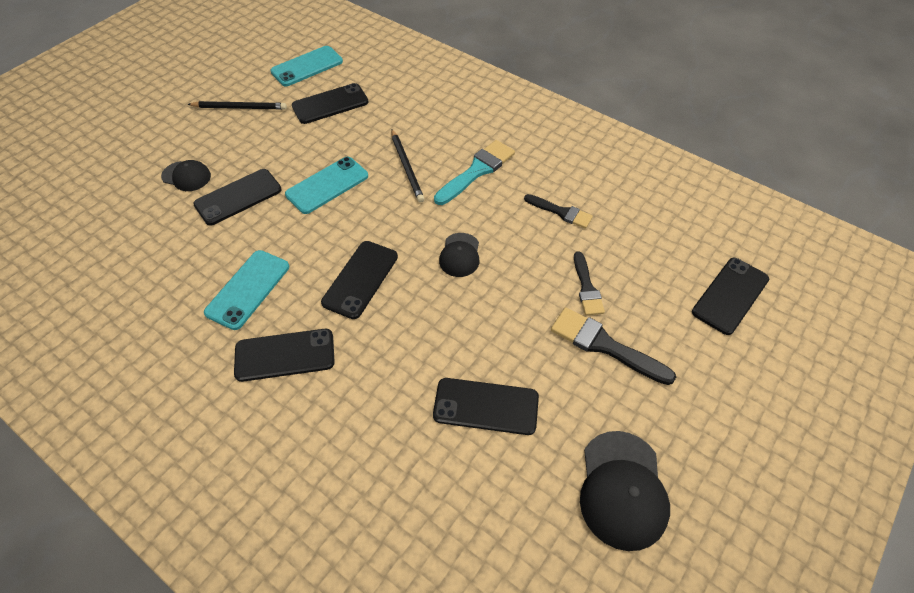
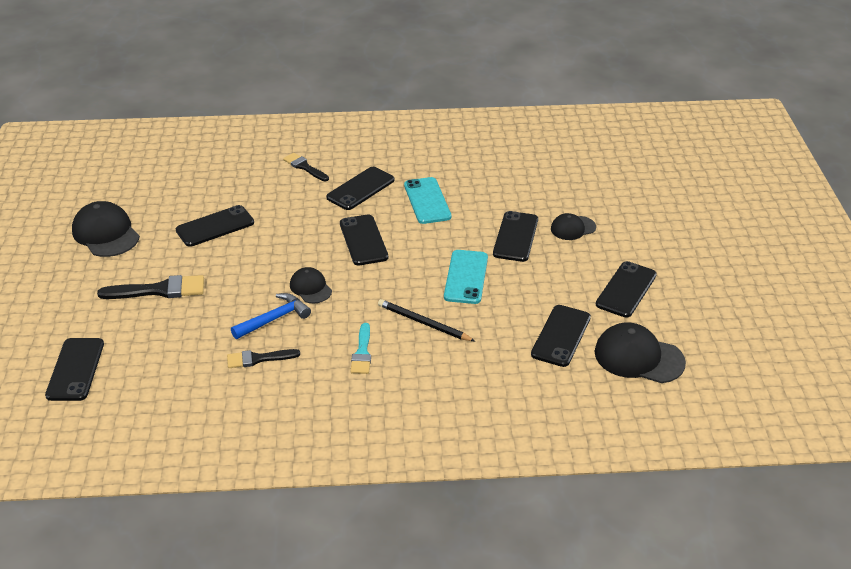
camera: 140 degrees right, 15 degrees down
(239, 107) = (626, 290): black pencil -> black phone
(307, 66) = (638, 357): turquoise phone -> black cap
(477, 171) = (362, 352): turquoise brush -> turquoise brush, size x0.65
(519, 242) = (274, 319): none -> blue hammer
(587, 288) = (196, 317): black brush -> black brush (304, 167)

